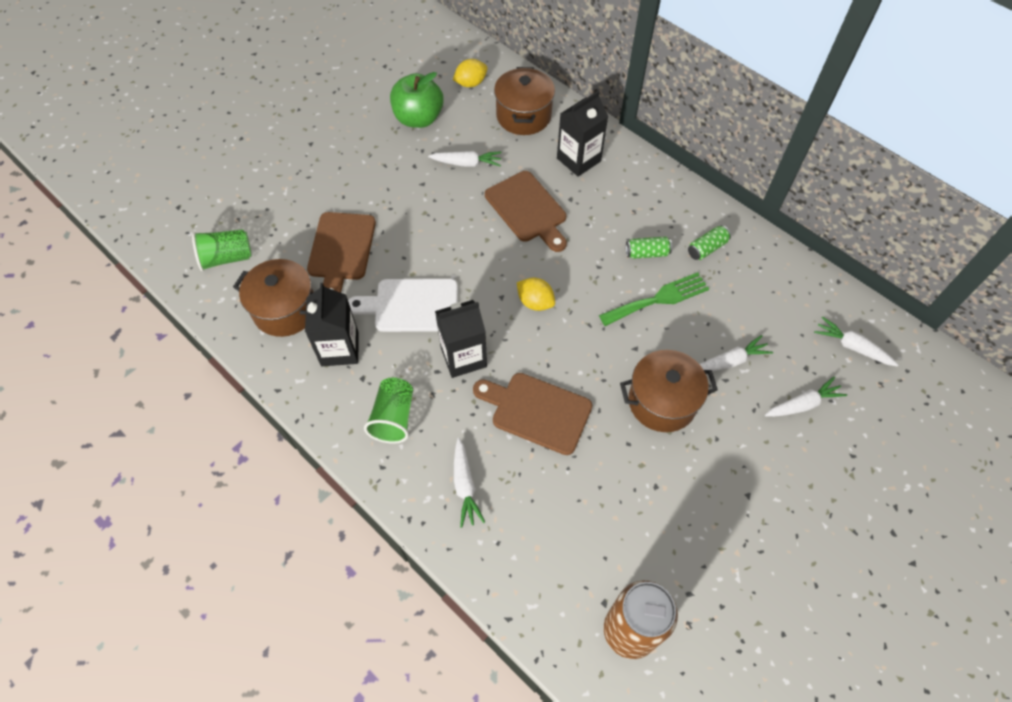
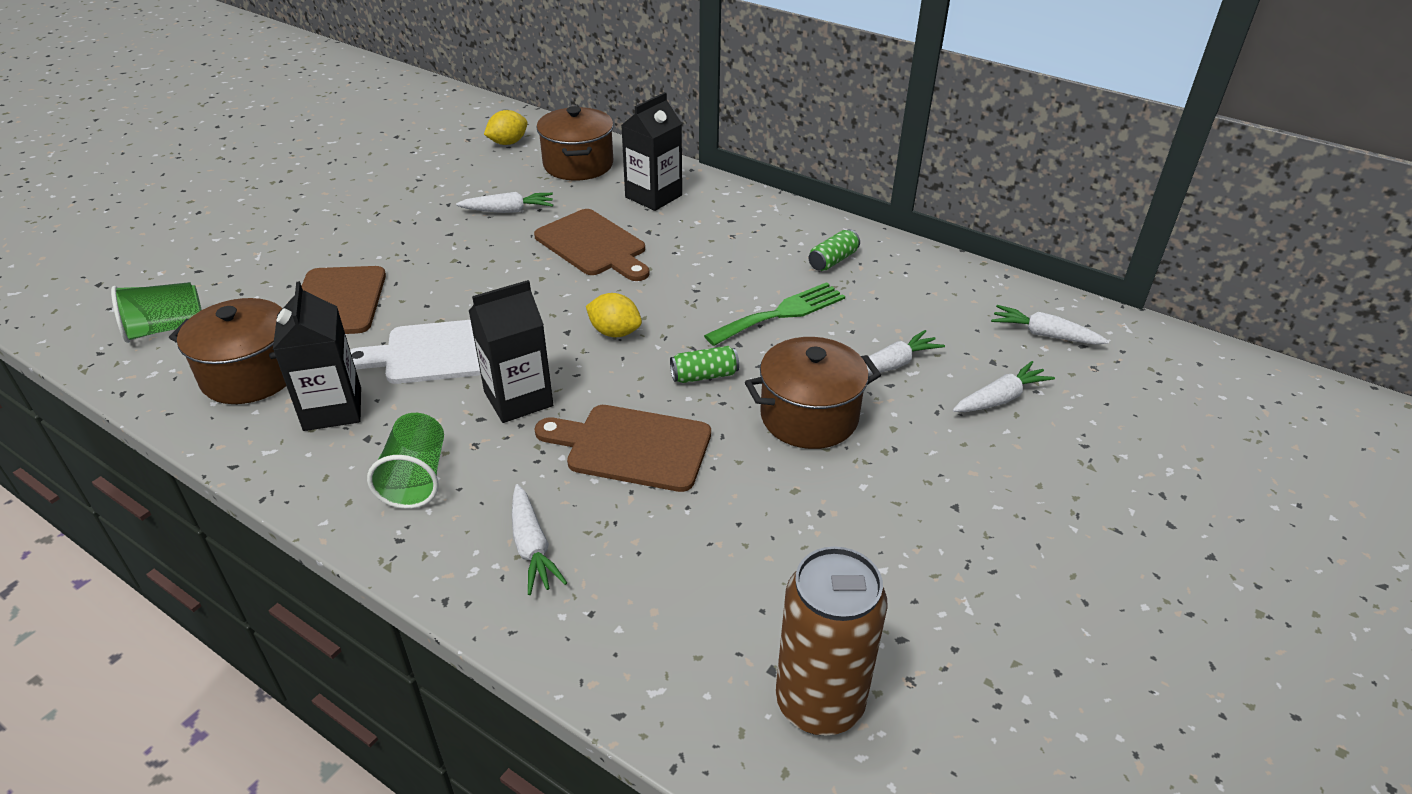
camera: 10 degrees left, 20 degrees down
(418, 118) = (442, 177): green apple -> none
(647, 253) = (757, 271): green can -> green can (704, 375)

